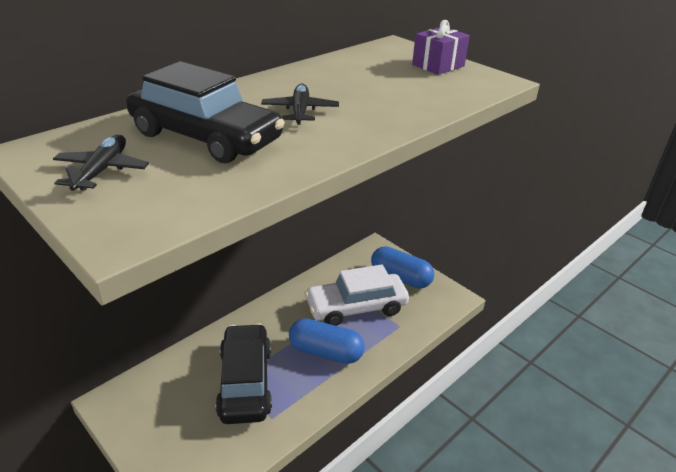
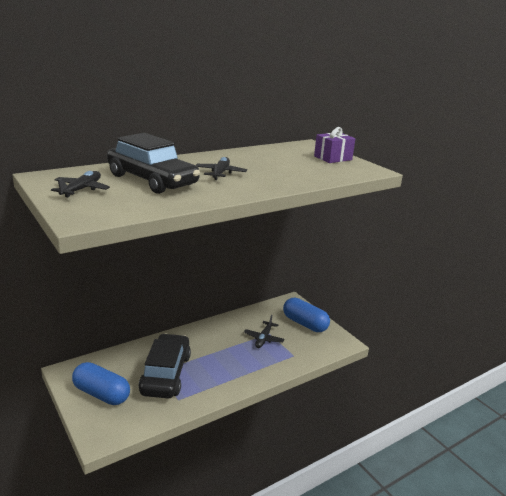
camera: 10 degrees right, 10 degrees down
(325, 352) = (231, 364): blue capsule -> blue capsule (101, 394)
(356, 307) = (264, 338): white car -> black plane

